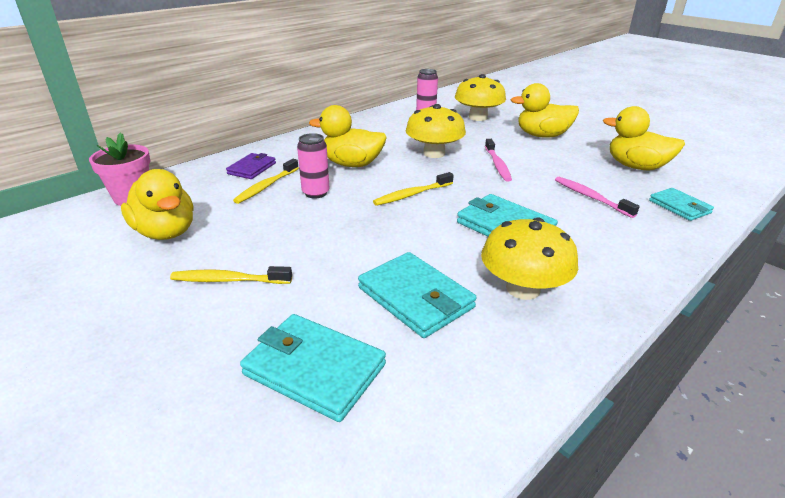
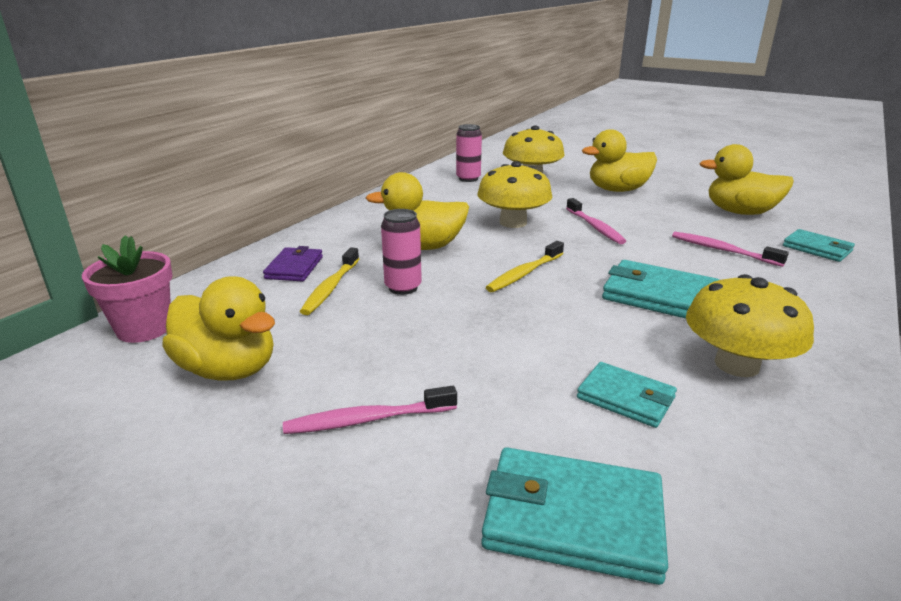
camera: 15 degrees left, 5 degrees down
(229, 280) = (368, 419): yellow toothbrush -> pink toothbrush
(415, 298) = (626, 398): turquoise wallet -> turquoise wallet, size x0.63

